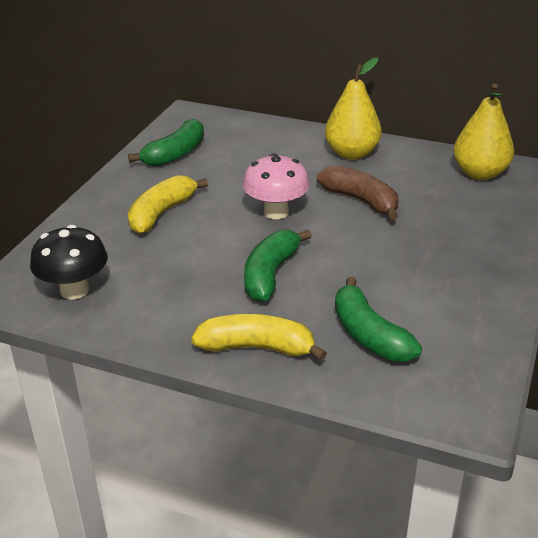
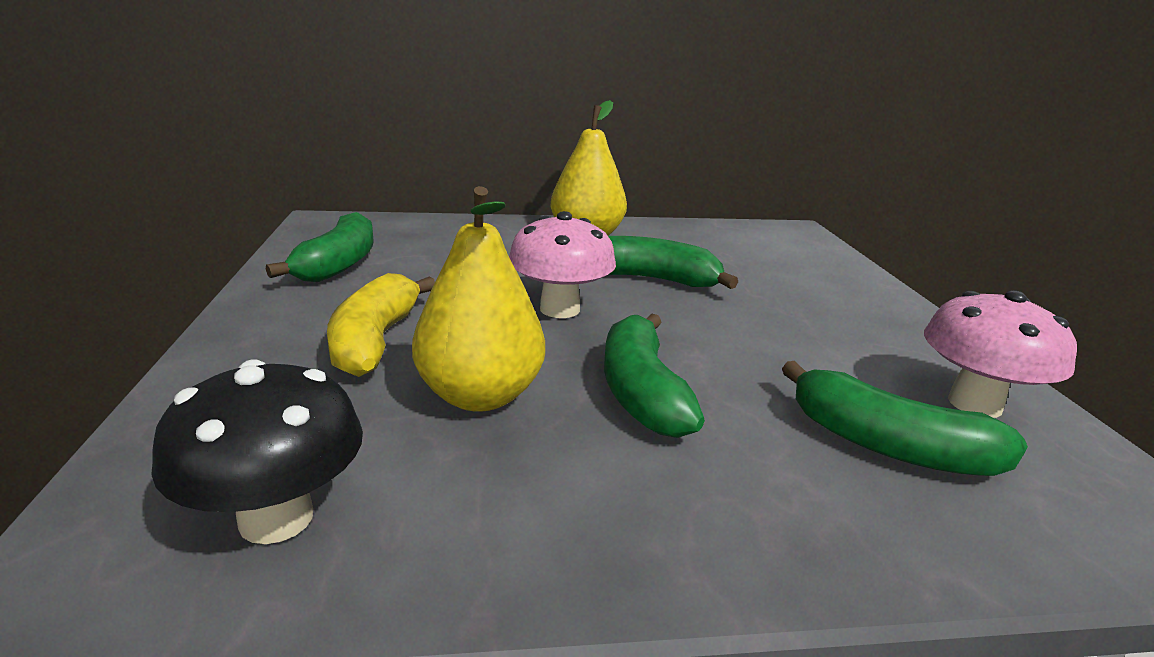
camera: 30 degrees left, 10 degrees down
(257, 348) = (758, 525): yellow banana -> none
(361, 201) = (655, 279): brown banana -> green banana
(458, 329) = (974, 404): none -> pink mushroom
(479, 173) = (747, 237): yellow pear -> yellow pear (479, 396)

